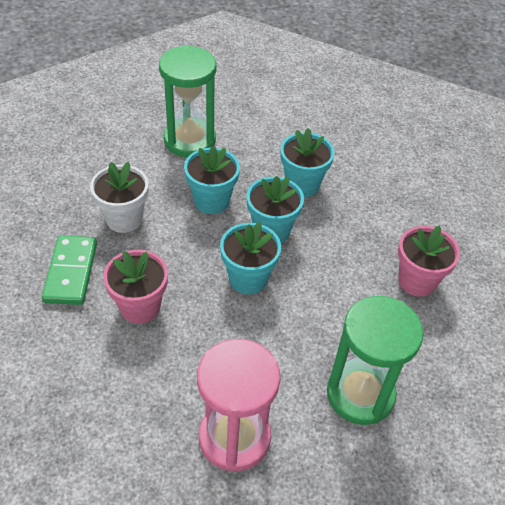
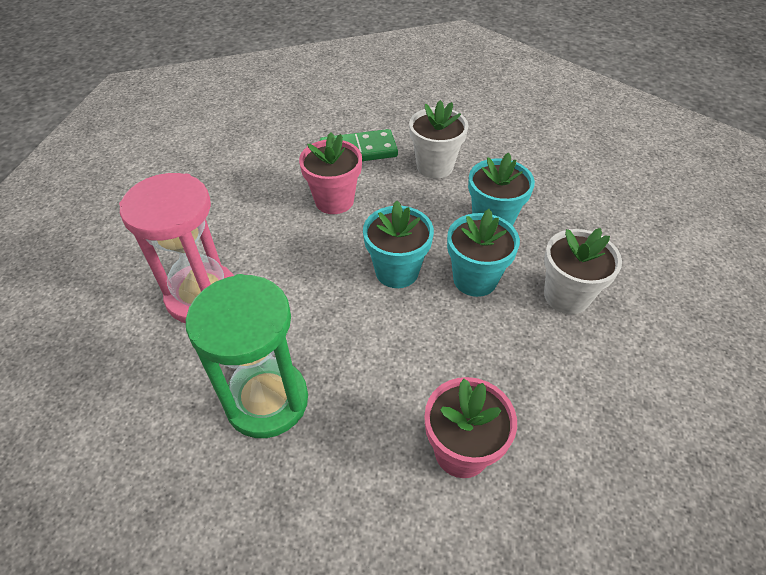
camera: 80 degrees right, 0 degrees up
(190, 140) = (572, 186): green hourglass -> none
(302, 184) = (566, 296): turquoise flower pot -> white flower pot

